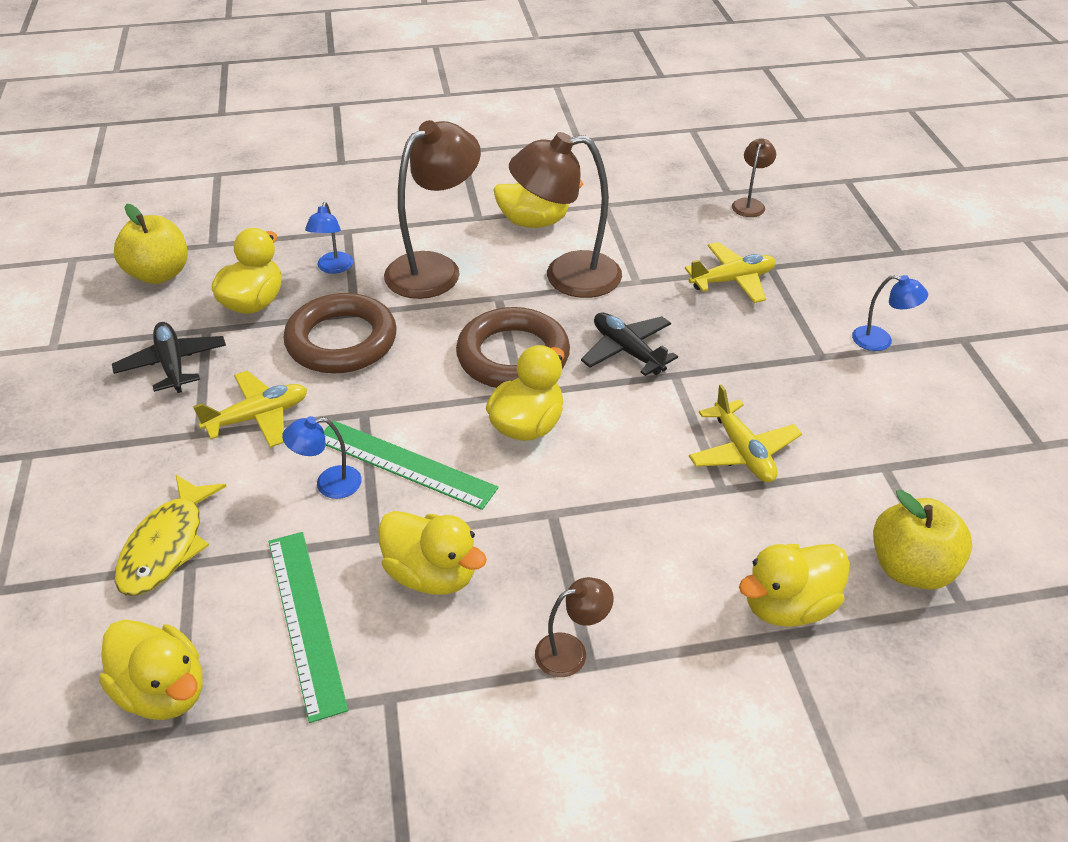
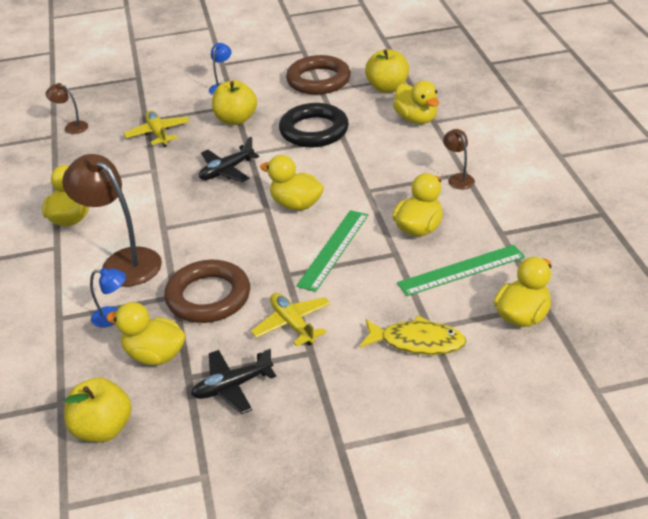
camera: 90 degrees left, 5 degrees down
(329, 484) = (354, 279): blue lamp -> none
(513, 356) = (229, 215): brown ring -> brown ring (318, 80)
(566, 276) = (143, 199): brown lamp -> none
(742, 452) = (314, 131): yellow plane -> black ring
(775, 358) = (236, 120): none -> yellow apple

